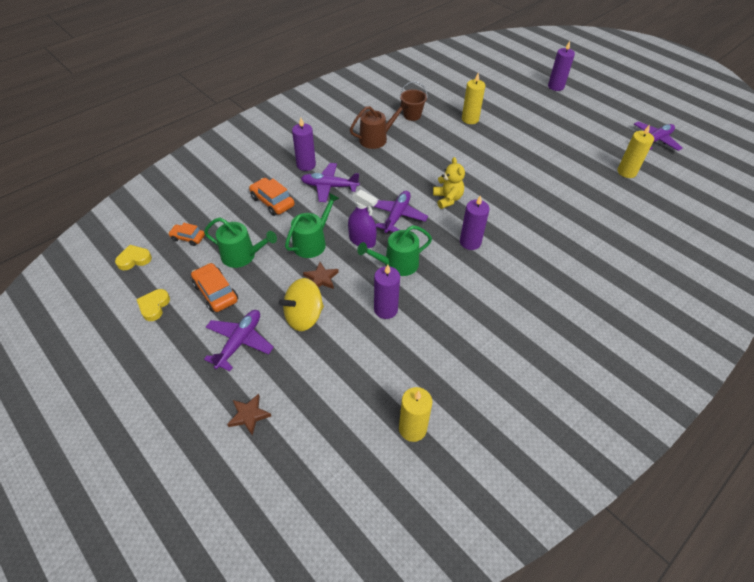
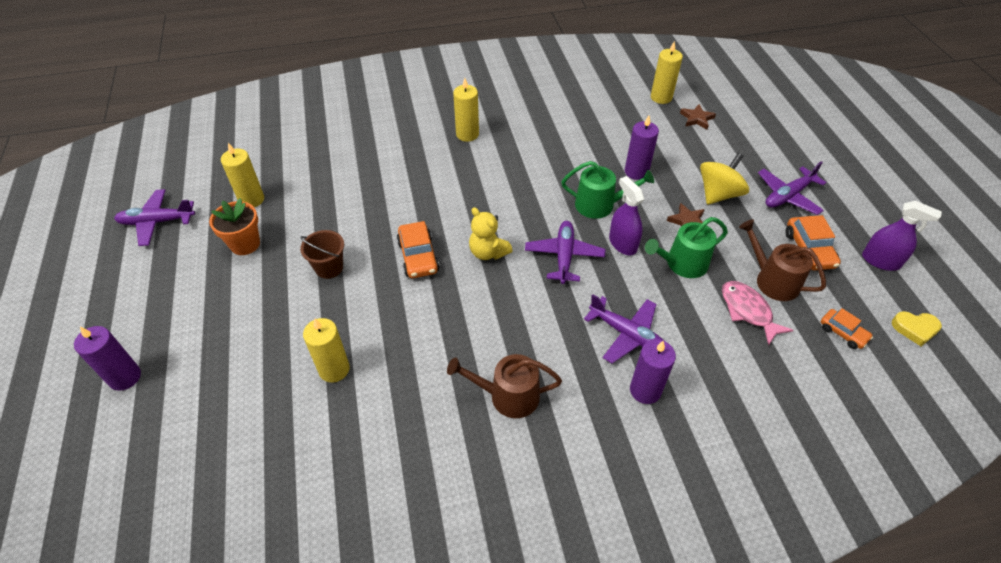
camera: 150 degrees left, 0 degrees up
(154, 306) = (880, 261): yellow heart -> purple spray bottle
(242, 256) = (772, 280): green watering can -> brown watering can
(249, 415) = (787, 145): brown star -> brown star (697, 119)
(256, 228) = (748, 311): none -> pink fish
(272, 202) = (716, 343): orange car -> orange car (418, 257)
(304, 316) = (718, 194): yellow spinning top -> yellow spinning top turned 45 degrees counterclockwise
(397, 216) = (564, 256): purple plane -> purple plane turned 135 degrees clockwise
(412, 115) = (414, 424): brown bucket -> brown bucket (329, 267)
(447, 199) = (488, 252): yellow teddy bear -> yellow teddy bear turned 60 degrees counterclockwise
(470, 242) = (507, 196): purple candle -> none
(554, 285) = (467, 134): none -> yellow candle
(590, 149) = (245, 244): none -> orange flower pot

